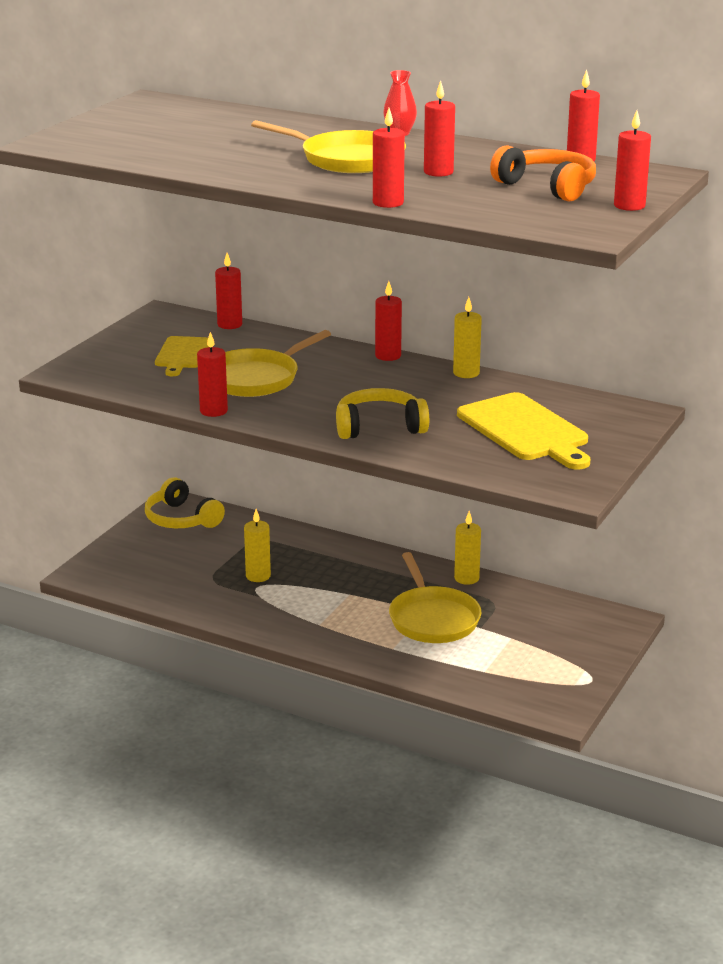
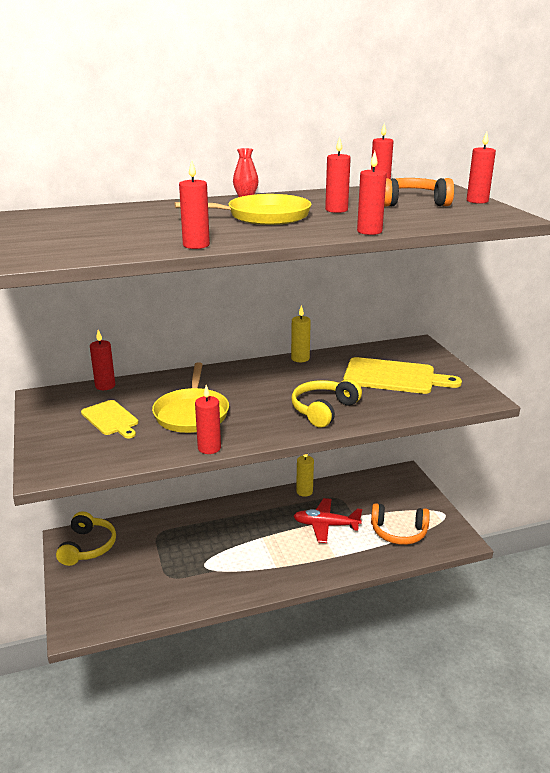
camera: 45 degrees left, 0 degrees up
(181, 519) = (88, 547): yellow headphones -> yellow headphones turned 90 degrees counterclockwise
(258, 576) = (194, 557): yellow candle -> none
(388, 356) = (240, 366): red candle -> red candle (196, 245)
(433, 619) = (326, 525): yellow pan -> red plane
(502, 666) = (399, 532): none -> orange headphones

